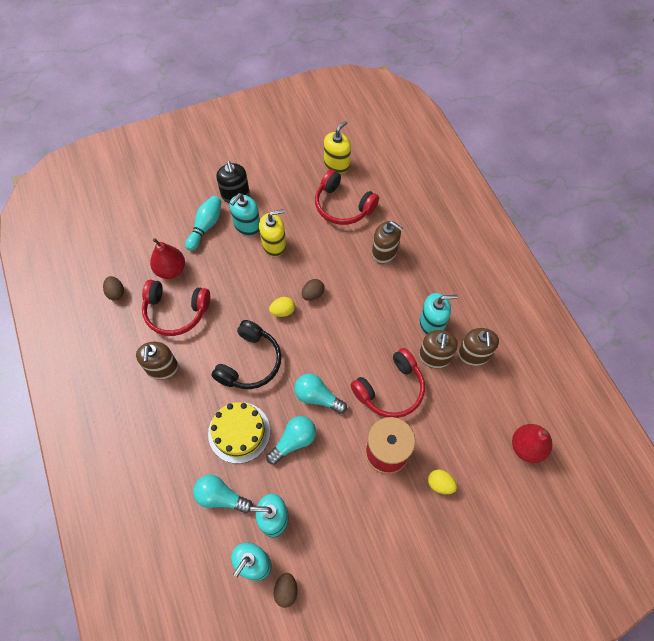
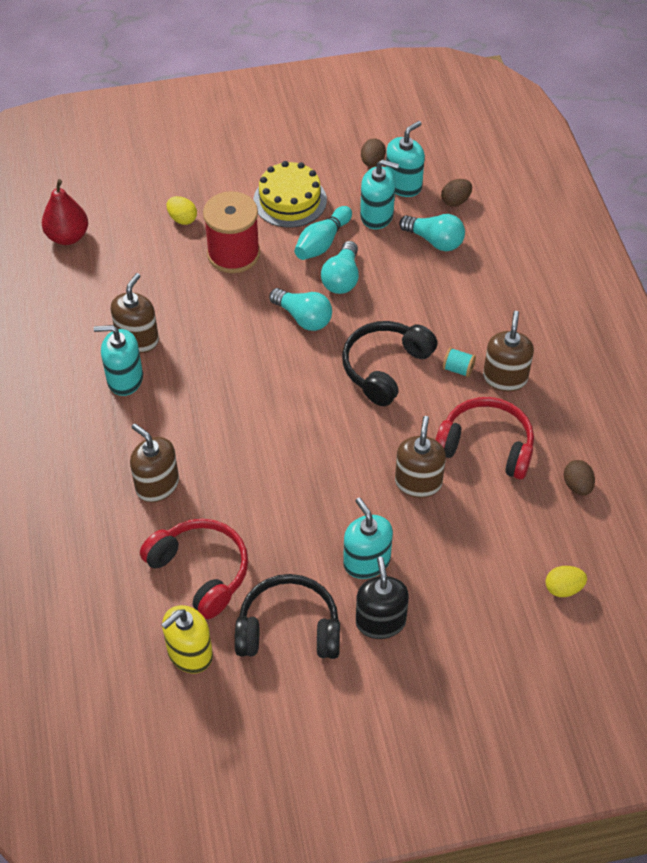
camera: 170 degrees left, 10 degrees down
(171, 269) = (493, 508): red pear -> none
(196, 370) = (458, 369): none -> turquoise spool
(206, 226) = (435, 570): turquoise bowling pin -> turquoise bowling pin (322, 243)
(239, 432) = (408, 296): yellow cake -> yellow cake (290, 200)
(247, 225) = (366, 561): turquoise soap dispenser -> turquoise soap dispenser turned 75 degrees counterclockwise
(274, 244) = (327, 523): yellow soap dispenser -> none
(283, 311) = (330, 424): yellow egg -> yellow egg (563, 588)
(286, 183) = (288, 629): none -> black headphones
(294, 441) = (342, 278): turquoise light bulb -> turquoise light bulb turned 45 degrees counterclockwise
(313, 294) = (282, 440): brown egg -> brown egg (455, 201)
(390, 389) = (208, 313): red headphones -> none
(473, 354) = (85, 335): brown soap dispenser -> brown soap dispenser (418, 482)

